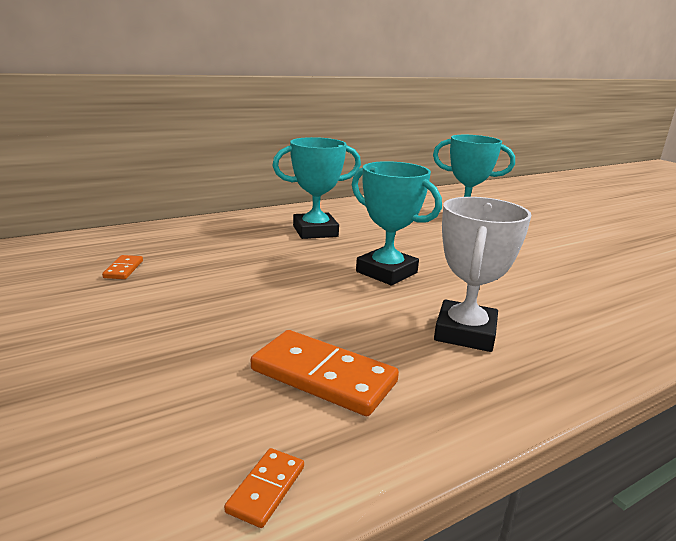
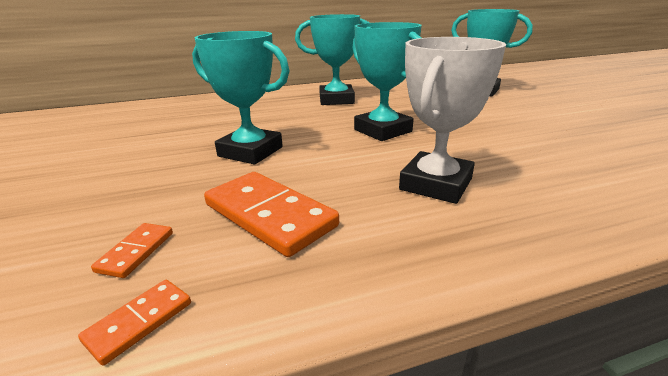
camera: 15 degrees right, 5 degrees up
(123, 269) = (164, 124): orange domino -> orange domino (136, 252)
(257, 303) = (250, 152): none -> turquoise trophy

